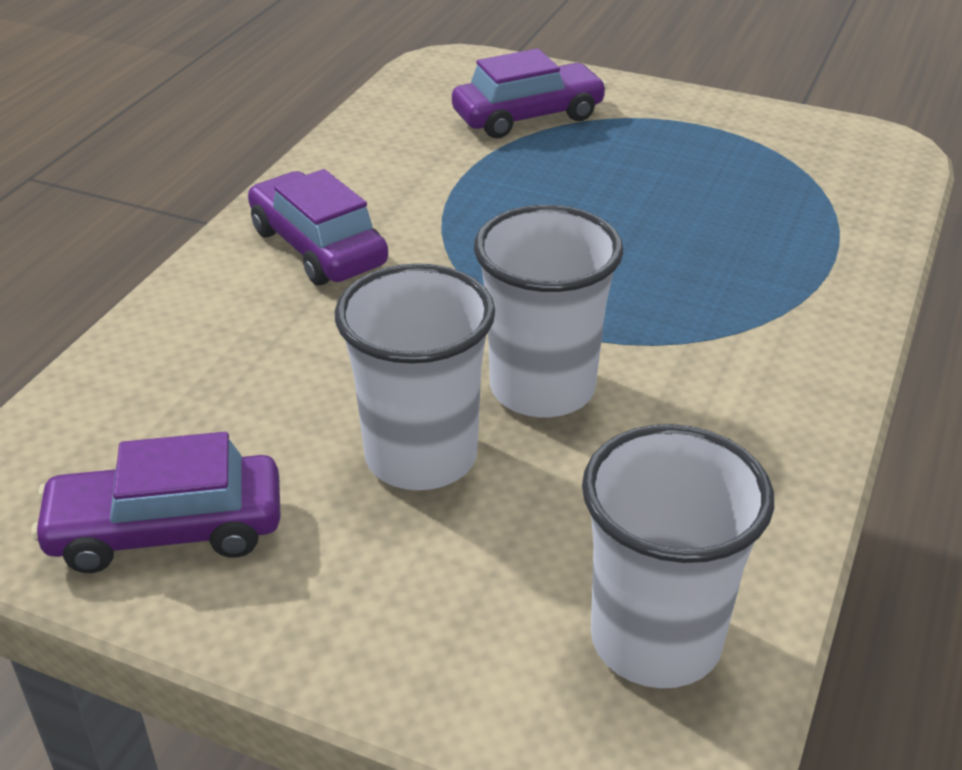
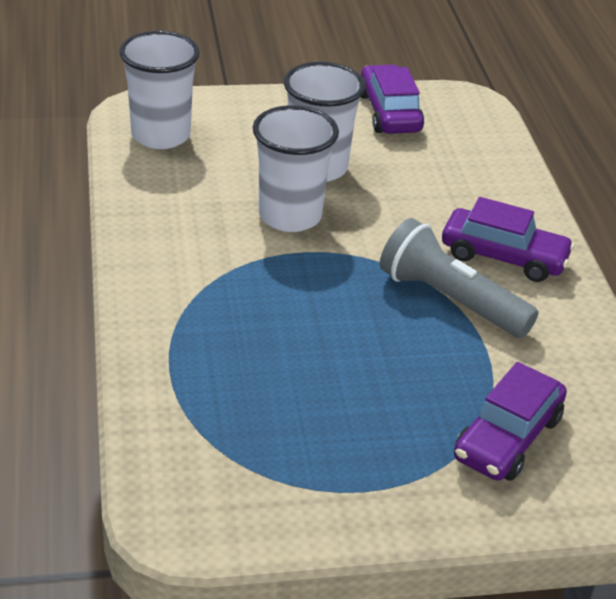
camera: 145 degrees right, 0 degrees up
(167, 530) = (389, 112): purple car -> purple car turned 60 degrees counterclockwise
(443, 225) = (450, 300): none -> grey flashlight

